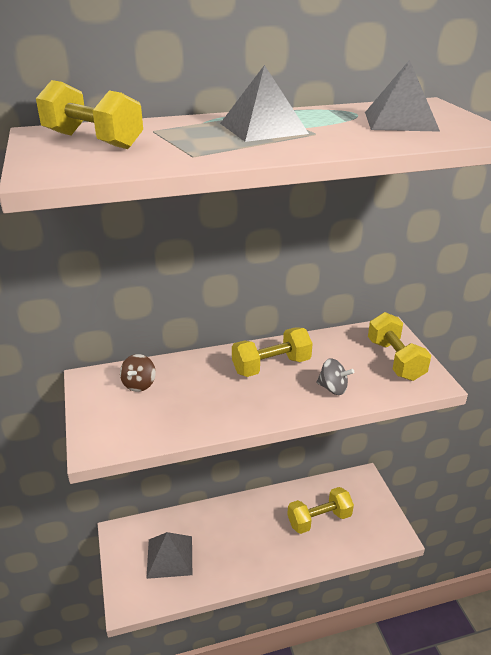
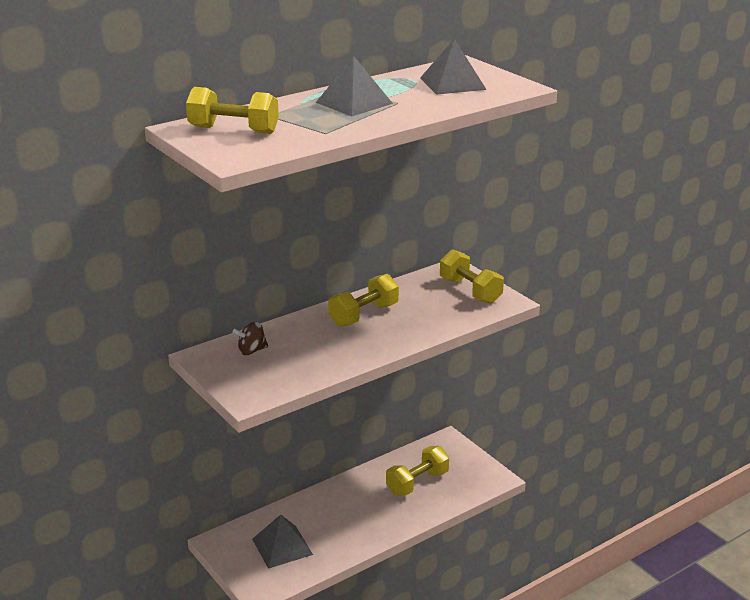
camera: 20 degrees left, 5 degrees down
(139, 384) = (251, 351): brown spinning top -> brown spinning top turned 75 degrees clockwise
(333, 388) = (427, 321): grey spinning top -> none

